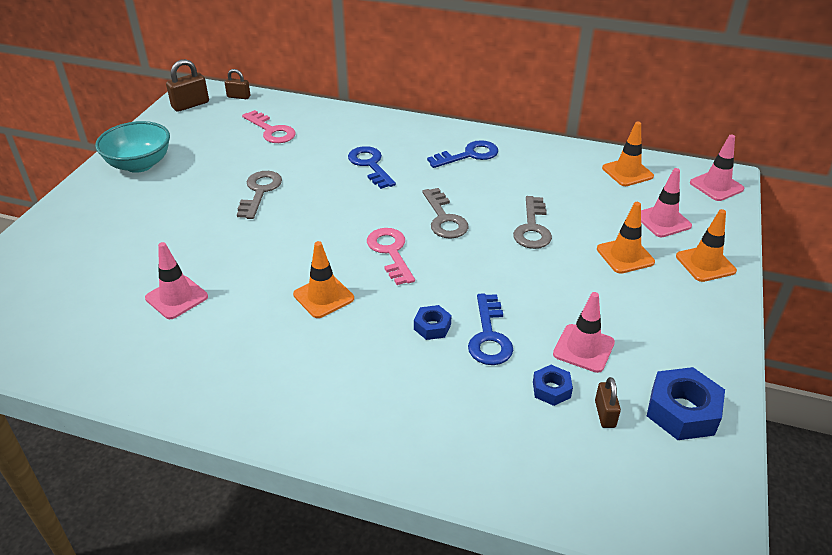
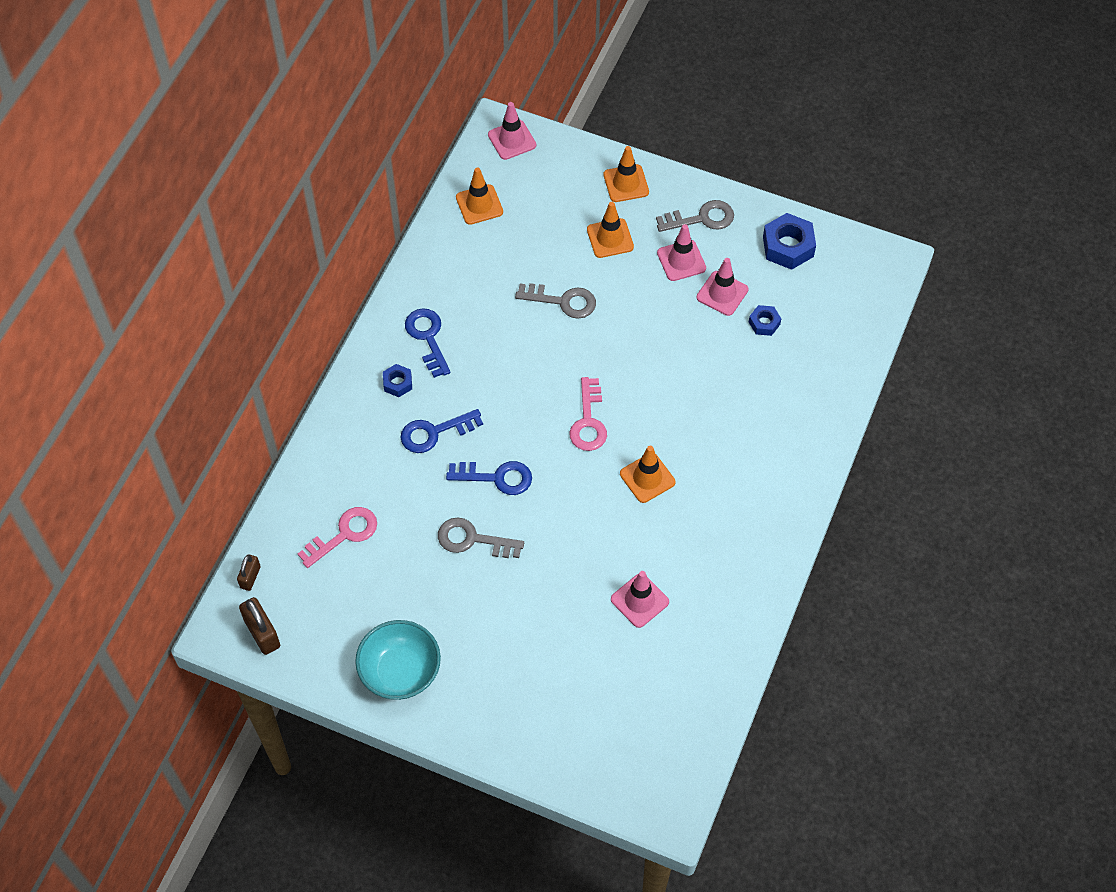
camera: 85 degrees left, 20 degrees up
(390, 252) = (588, 421): pink key -> pink key turned 75 degrees counterclockwise
(432, 327) = (691, 396): blue nut -> blue nut (397, 383)
(444, 219) = (540, 372): grey key -> grey key (701, 218)
(489, 336) = (705, 356): blue key -> blue key (497, 477)
(605, 414) = (789, 294): brown padlock -> none
(663, 221) = (562, 197): pink traffic cone -> pink traffic cone (681, 260)

